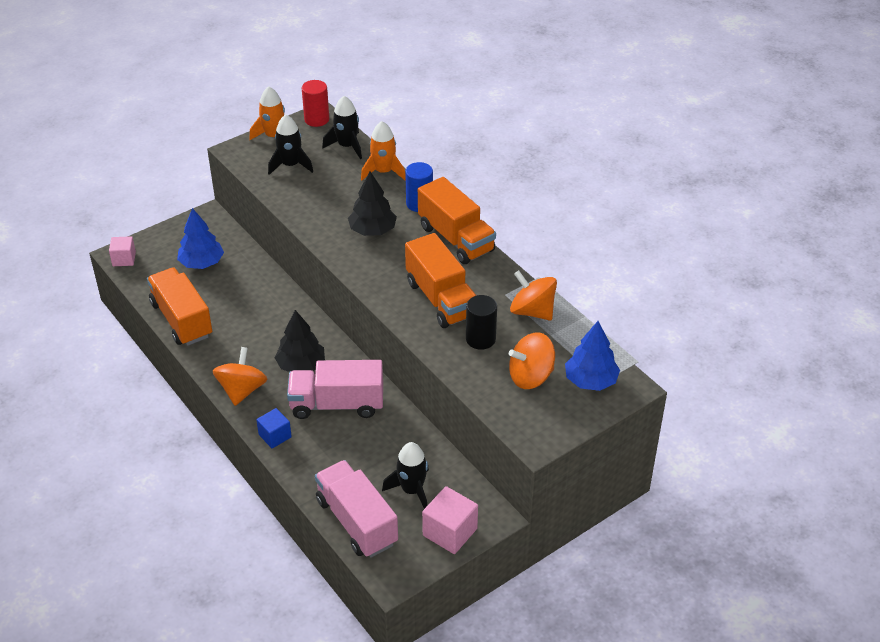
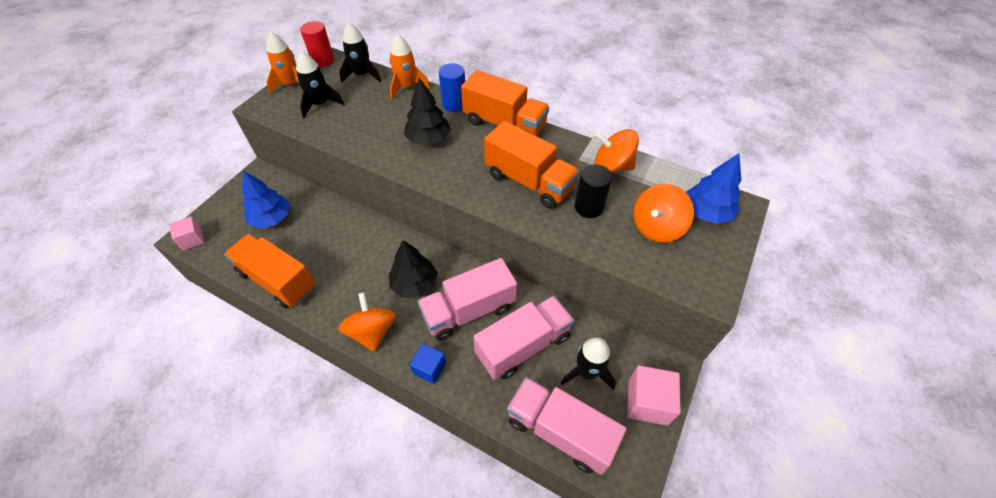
camera: 25 degrees left, 10 degrees up
(368, 449) = (523, 345): none -> pink truck

